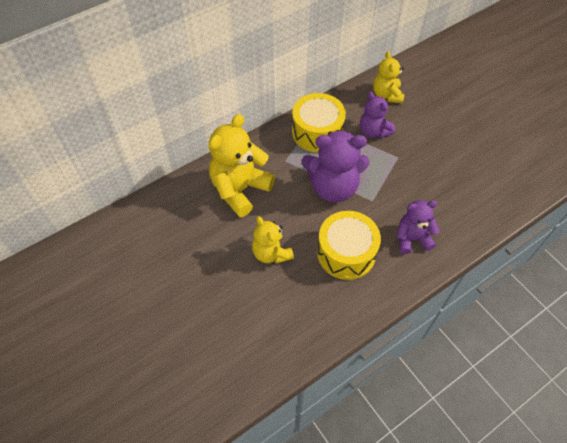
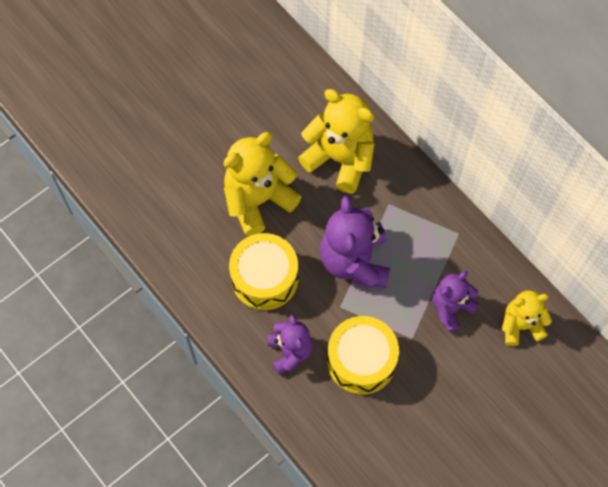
camera: 85 degrees right, 10 degrees up
(271, 253) = (258, 200): yellow teddy bear -> yellow teddy bear, size x1.64
(317, 132) = (440, 238): yellow drum -> yellow drum (361, 360)

